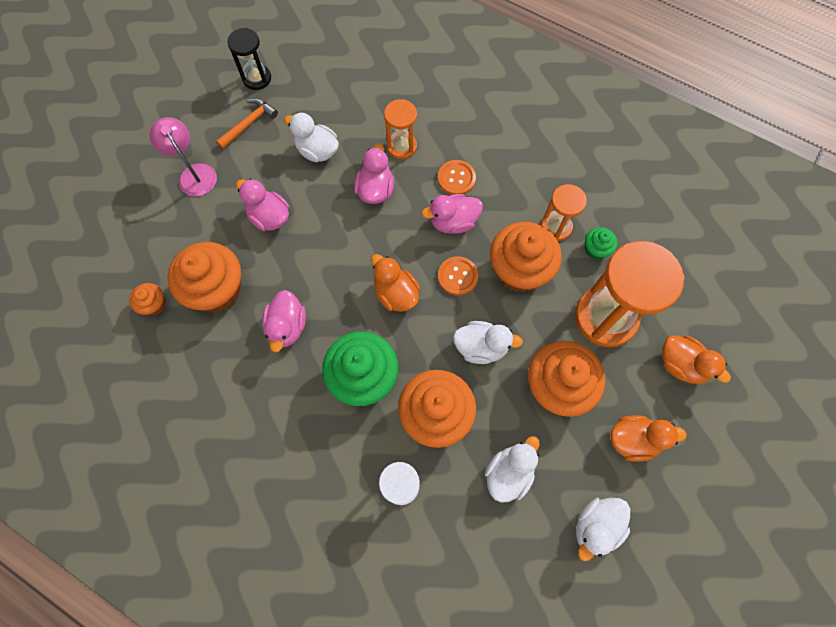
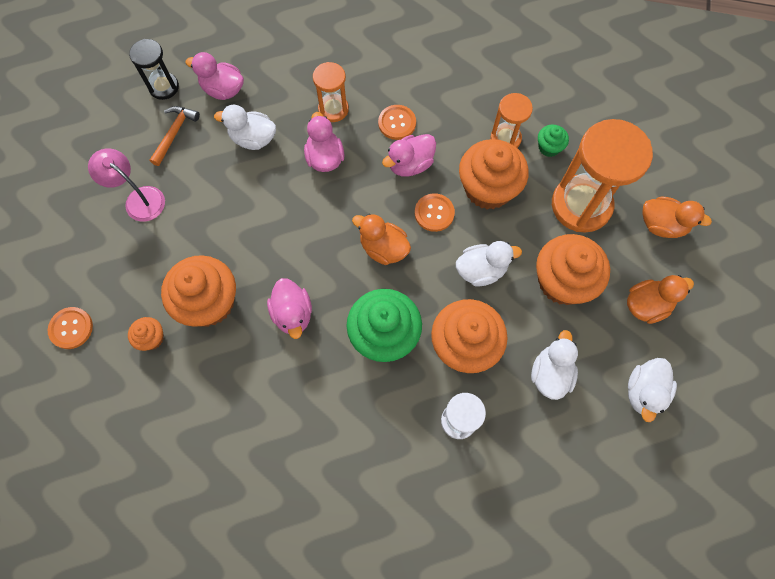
camera: 20 degrees left, 0 degrees up
(89, 271) = (71, 328): none -> orange button
(269, 217) = (232, 216): pink duck -> pink duck (223, 89)

